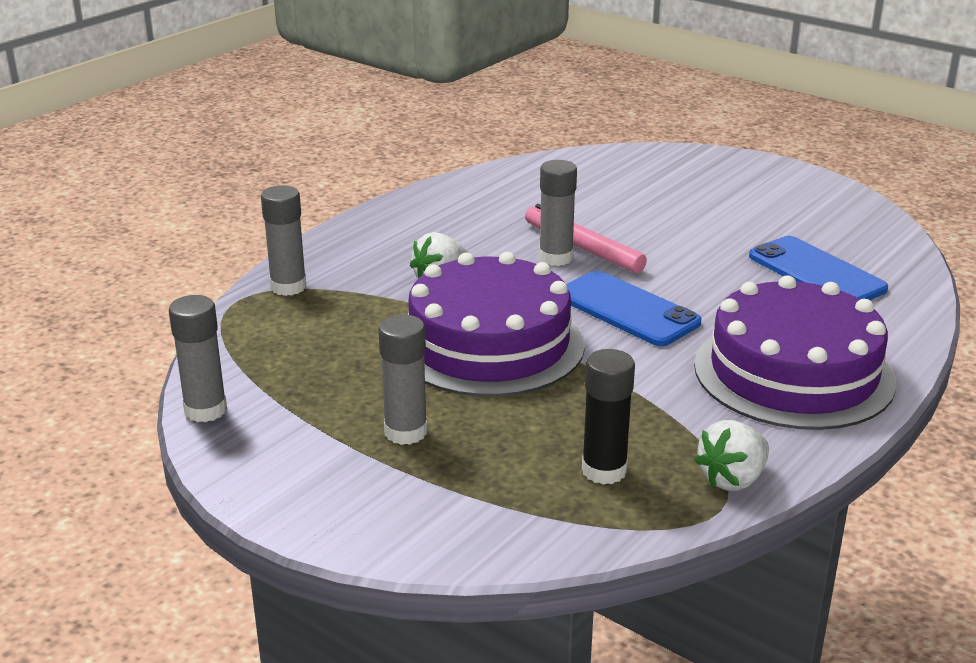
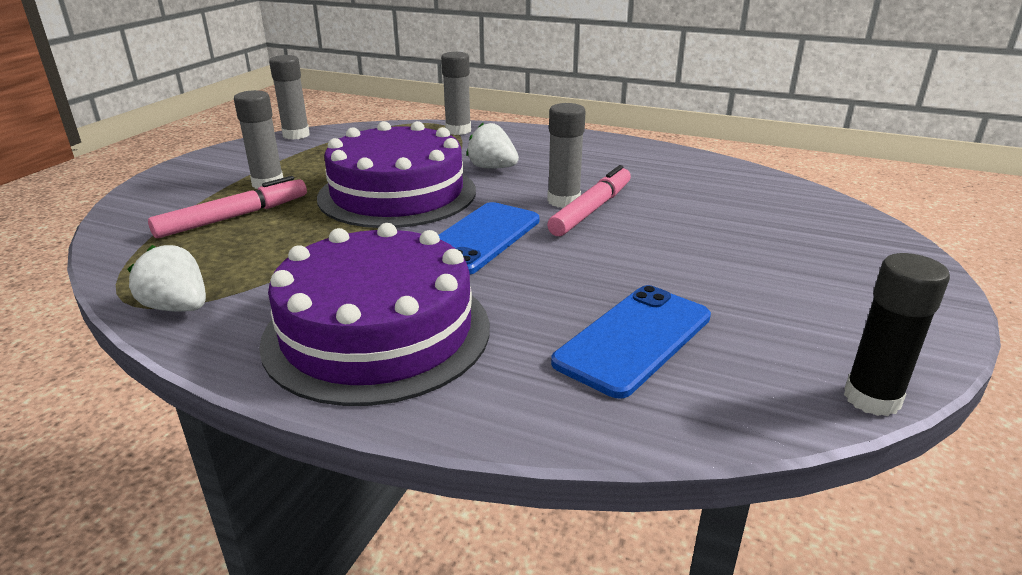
camera: 75 degrees right, 0 degrees up
(510, 455) = (234, 217): none -> pink marker
(604, 470) = (205, 251): black glue stick -> black glue stick (872, 398)

